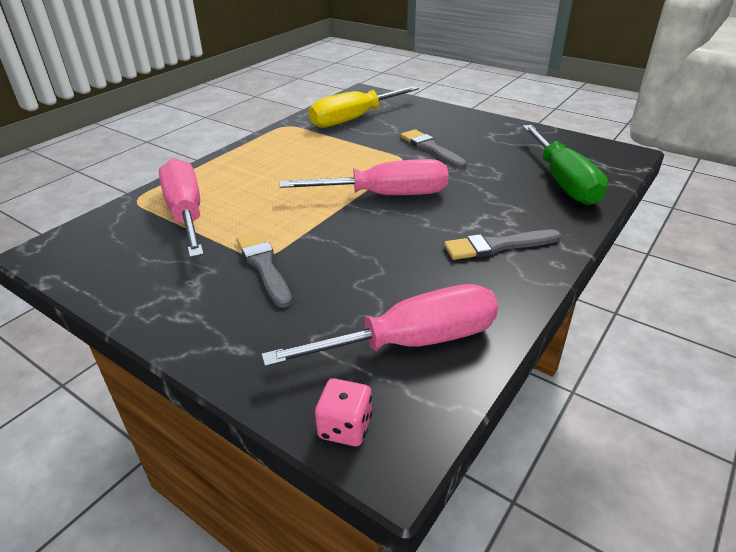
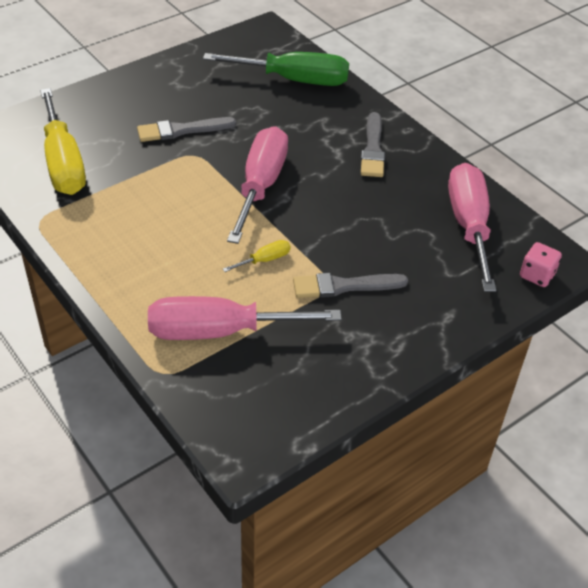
camera: 75 degrees left, 10 degrees up
(283, 217) = (265, 260): none -> yellow screwdriver

